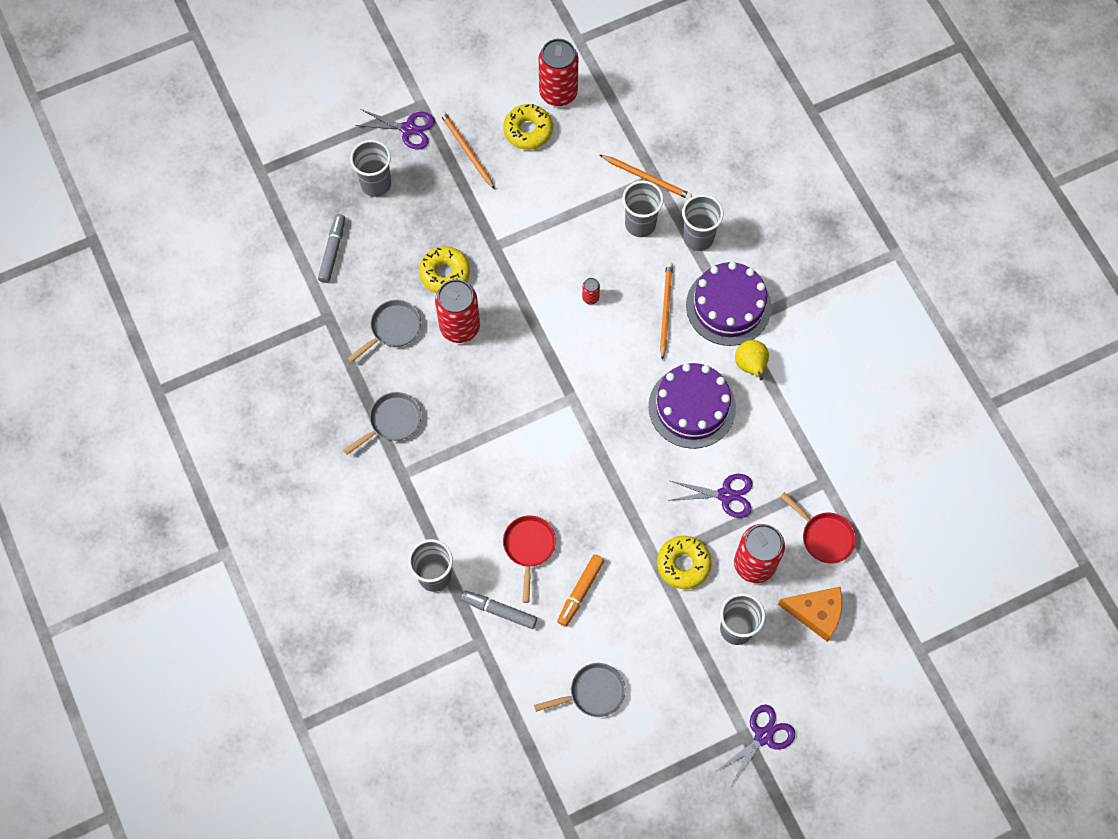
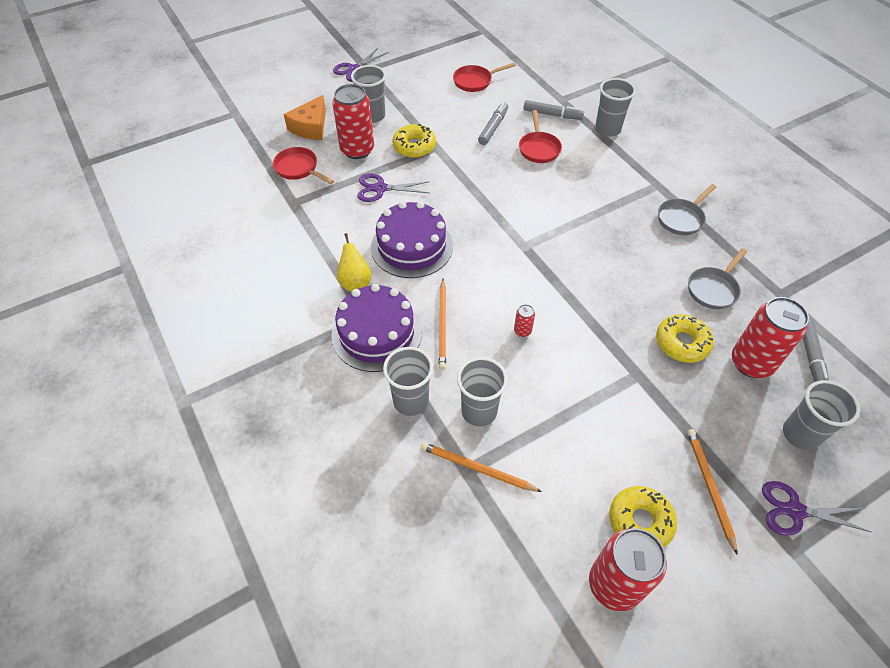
camera: 175 degrees right, 15 degrees down
(459, 327) = (648, 295): red can -> red can (751, 363)
(466, 150) = (709, 487): orange pencil -> orange pencil turned 150 degrees counterclockwise
(580, 592) = (493, 127): orange marker -> grey marker
(593, 692) = (475, 81): grey pan -> red pan
(816, 613) = (311, 127): orange cheese -> orange cheese turned 75 degrees counterclockwise

